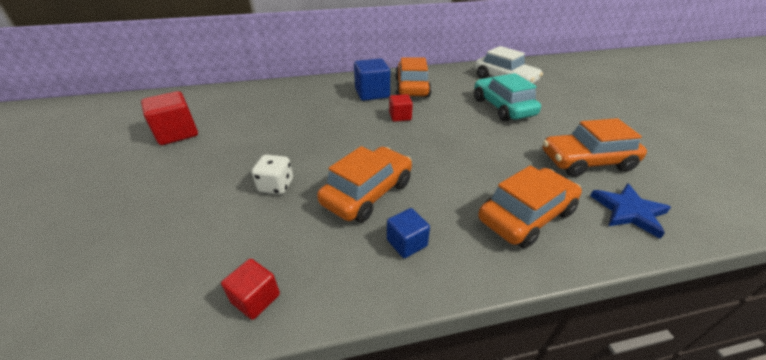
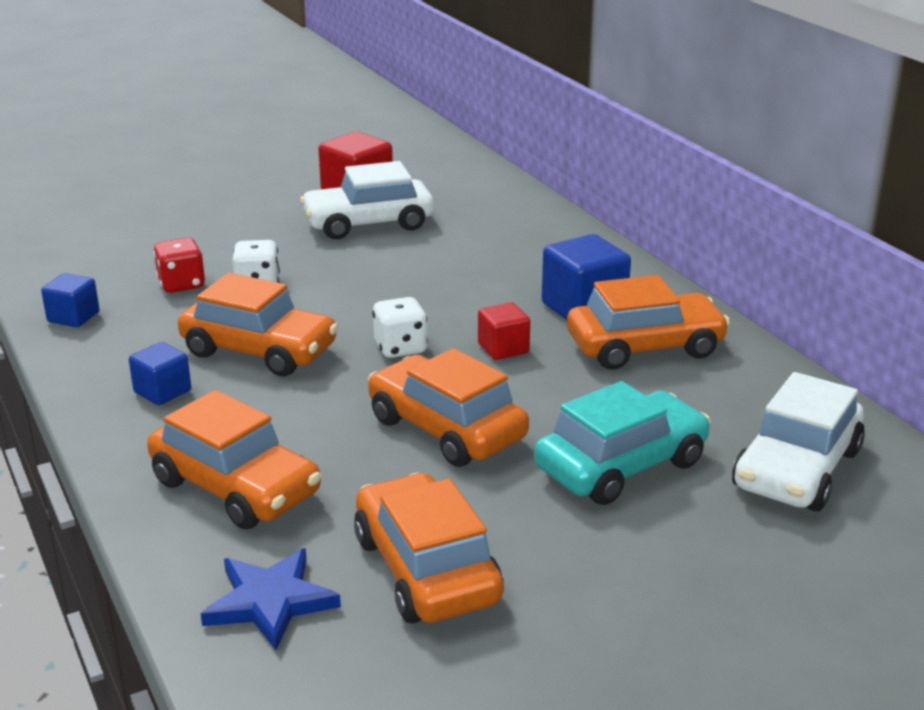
camera: 75 degrees right, 10 degrees down
(225, 135) = (368, 223): none -> white car
(245, 223) = (181, 284): none -> red dice
(256, 298) = (73, 317): red cube -> blue cube
(387, 143) = (400, 348): none -> white dice
(470, 141) = (446, 429): none -> orange car

